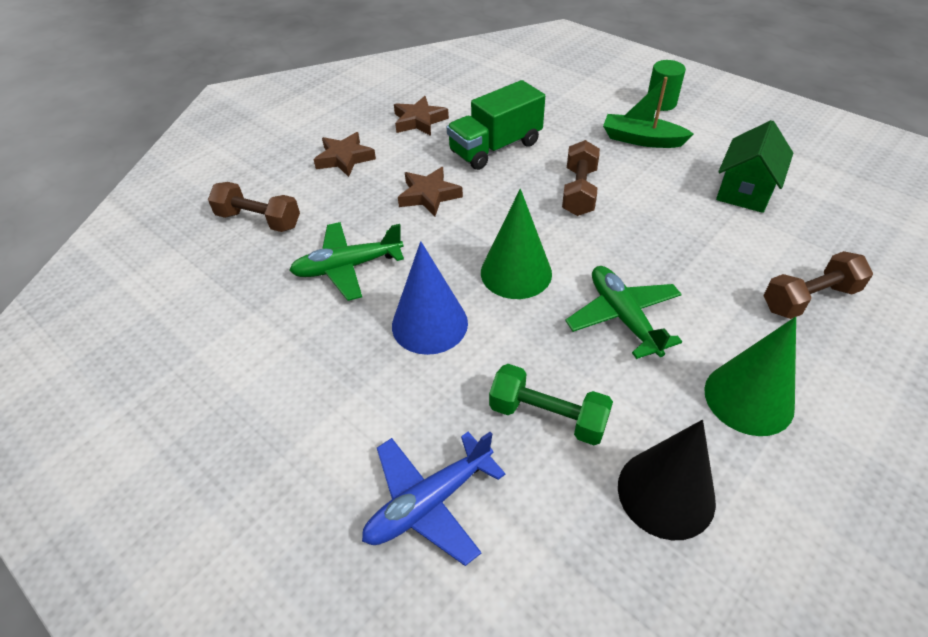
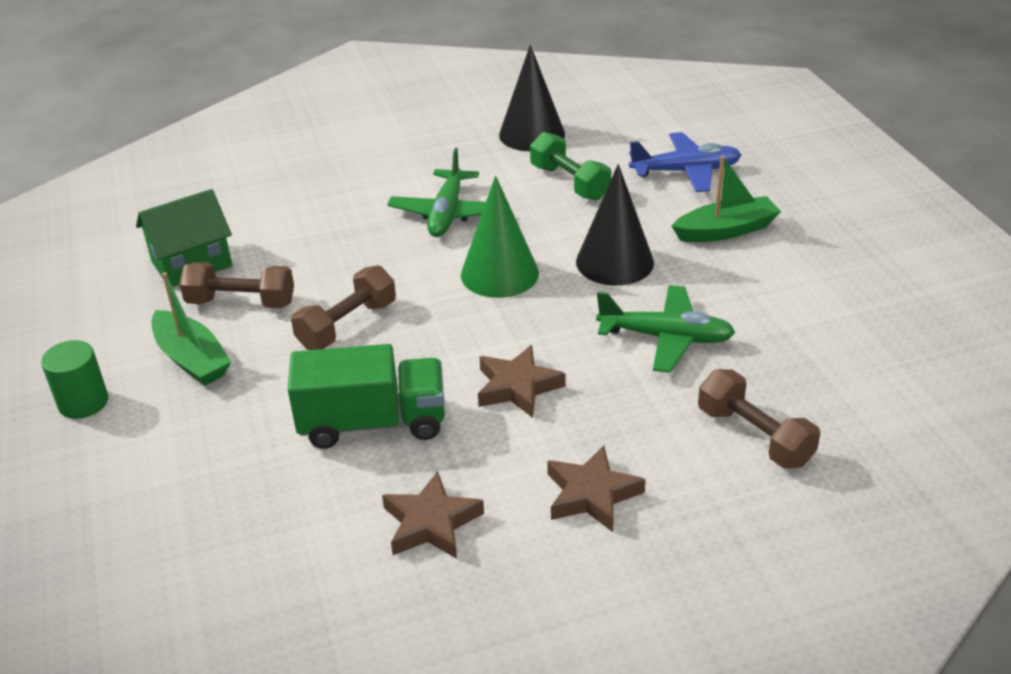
camera: 150 degrees left, 10 degrees down
(342, 412) = (726, 230): none -> green boat
(429, 324) = (614, 262): blue cone -> black cone
(748, 398) = (423, 150): green cone -> none
(809, 298) = (292, 178): brown dumbbell -> brown dumbbell (241, 303)

